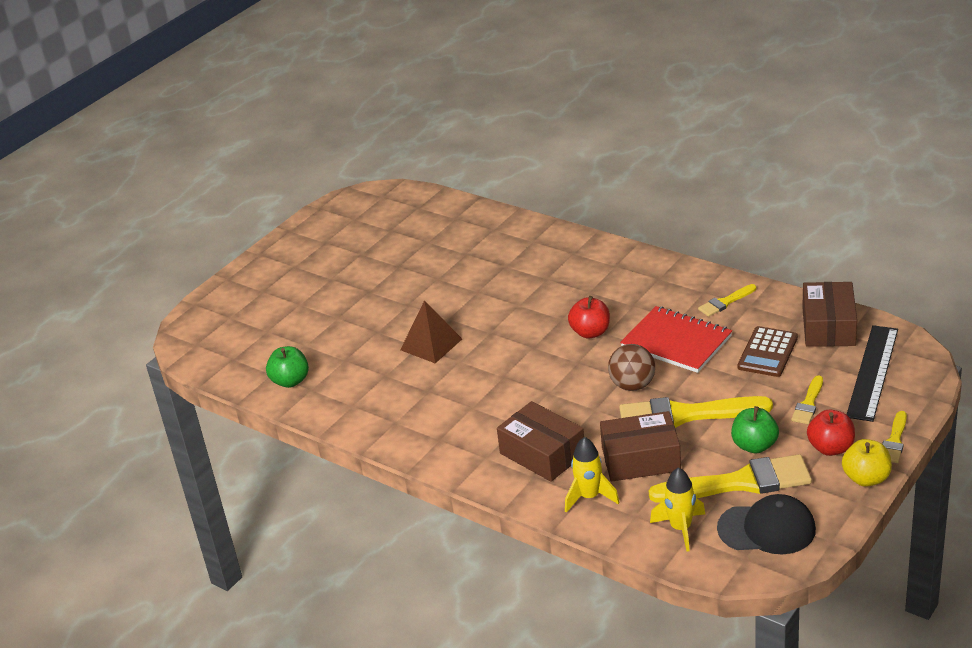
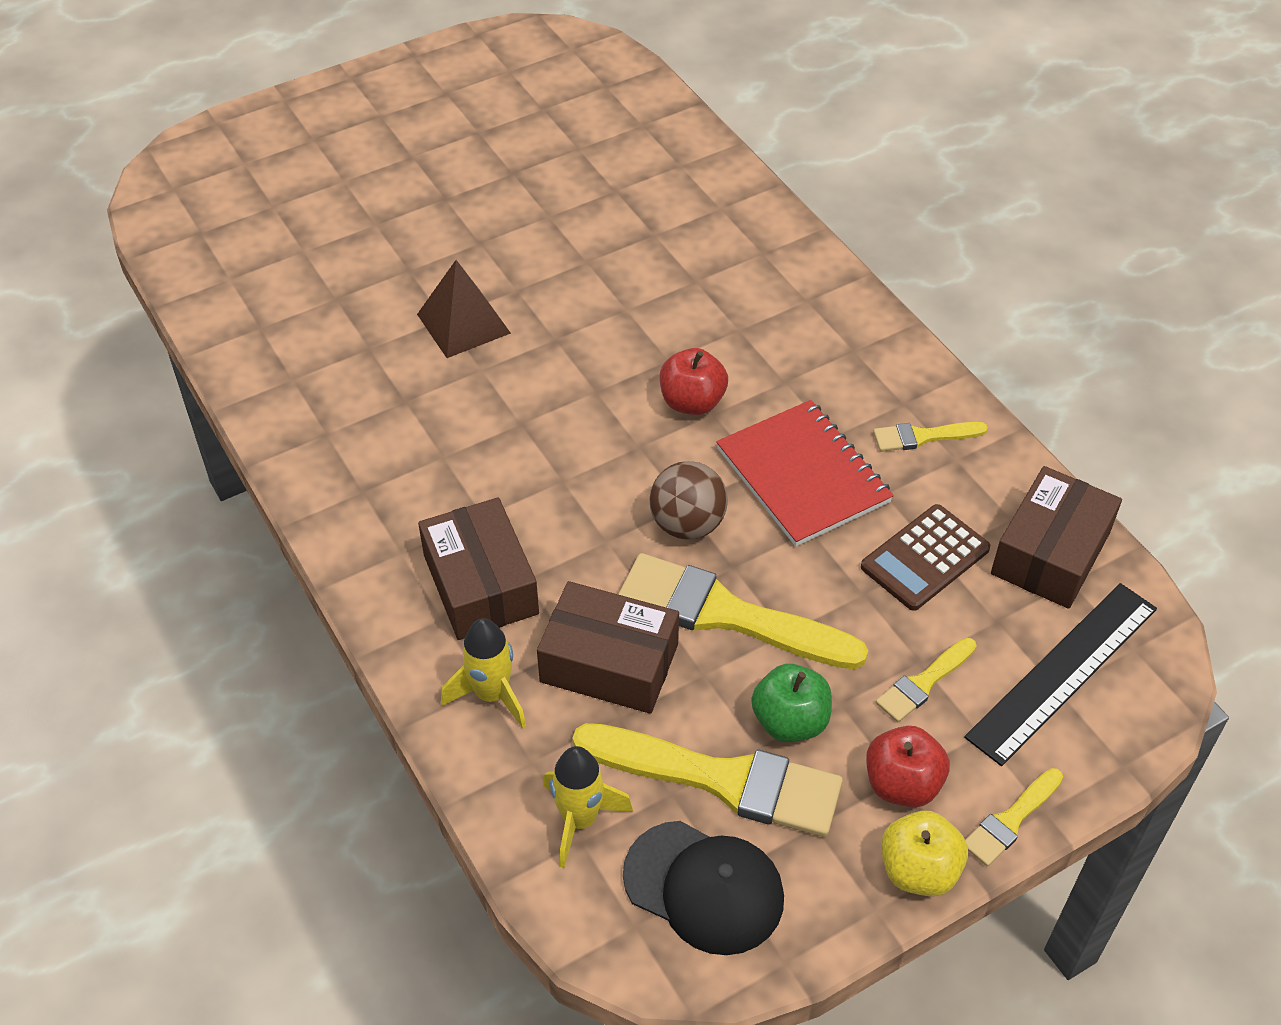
camera: 20 degrees right, 15 degrees up
(290, 381) = (244, 301): green apple -> none

